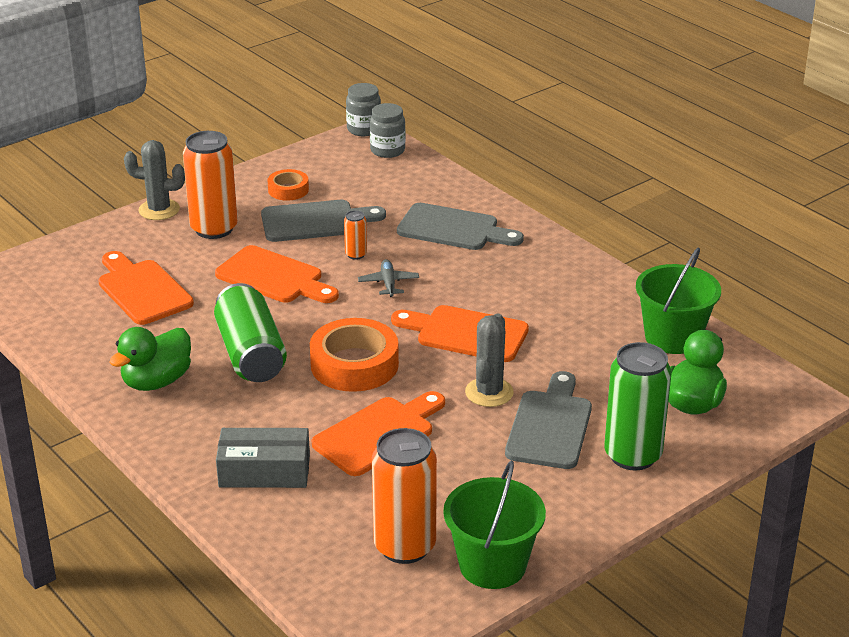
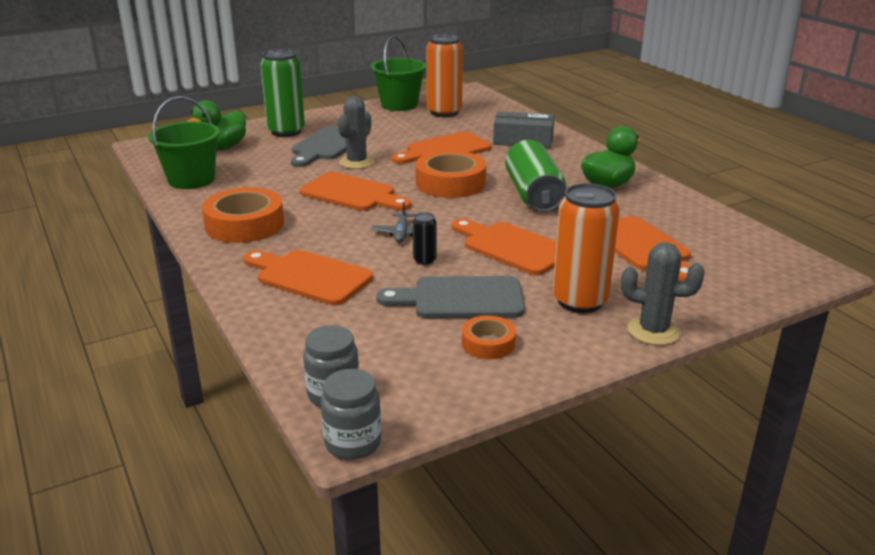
camera: 170 degrees left, 5 degrees down
(356, 254) = (424, 260): orange can -> black can
(453, 229) = (309, 276): grey cutting board -> orange cutting board
(555, 278) = (244, 224): none -> orange tape

